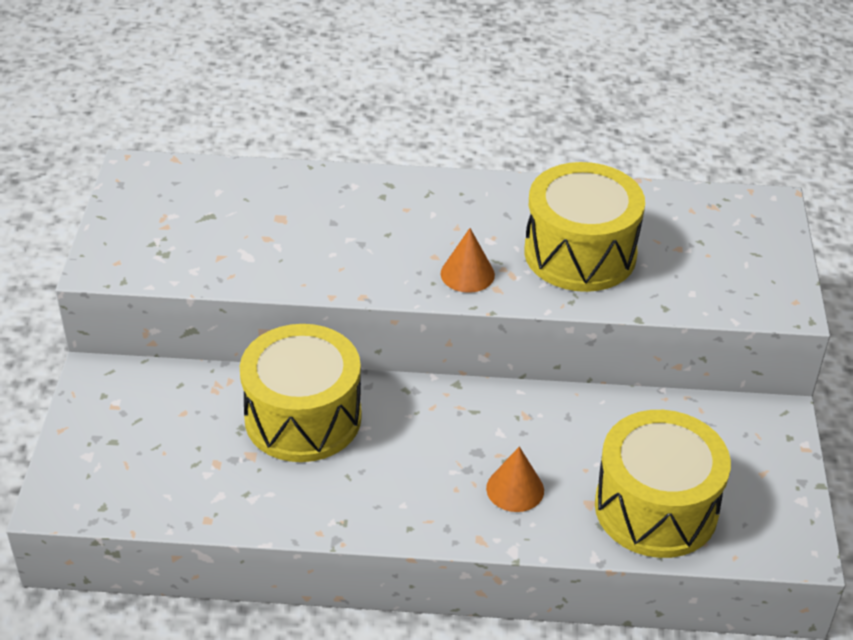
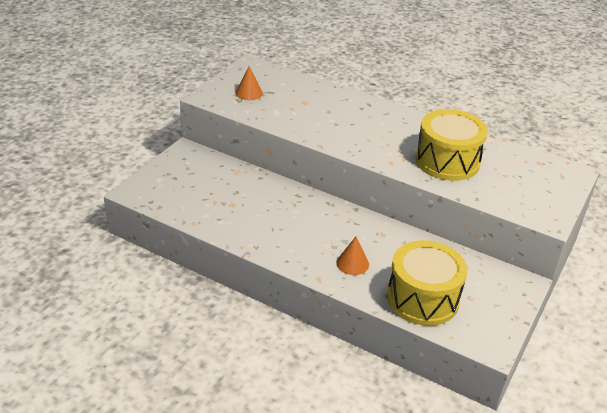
camera: 25 degrees right, 5 degrees down
(303, 417) = (268, 197): yellow drum -> none
(467, 274) = (380, 152): orange cone -> orange cone (249, 93)

